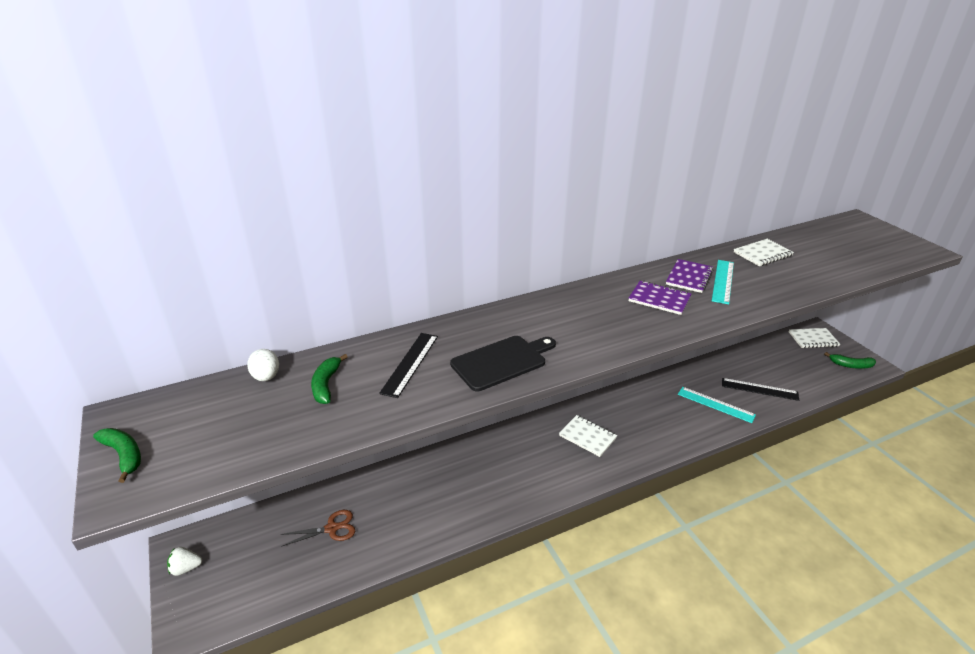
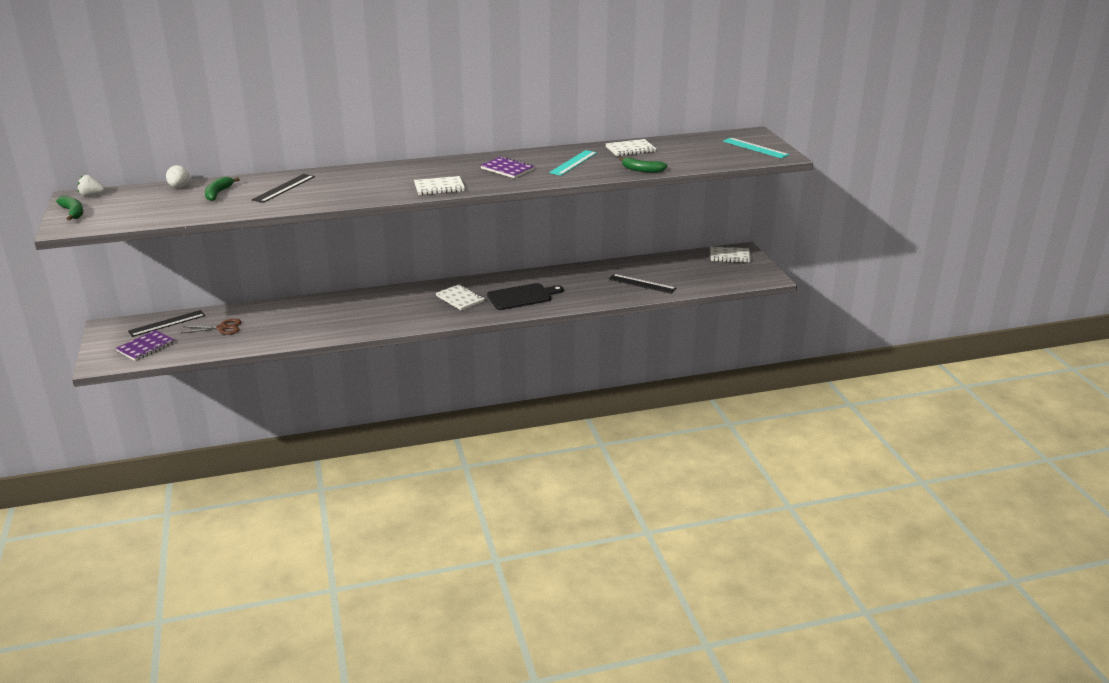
camera: 10 degrees right, 5 degrees down
(186, 568) = (108, 337): white strawberry -> white strawberry (92, 195)
(257, 529) = (167, 323): none -> black ruler
(501, 362) = (351, 192): black cutting board -> black cutting board (522, 297)
(605, 341) = (439, 187): none -> white notebook
(689, 277) = (547, 159): purple notebook -> purple notebook (146, 347)
(715, 404) = (591, 289): turquoise ruler -> turquoise ruler (755, 148)
(851, 365) = (747, 276): green banana -> green banana (642, 170)

